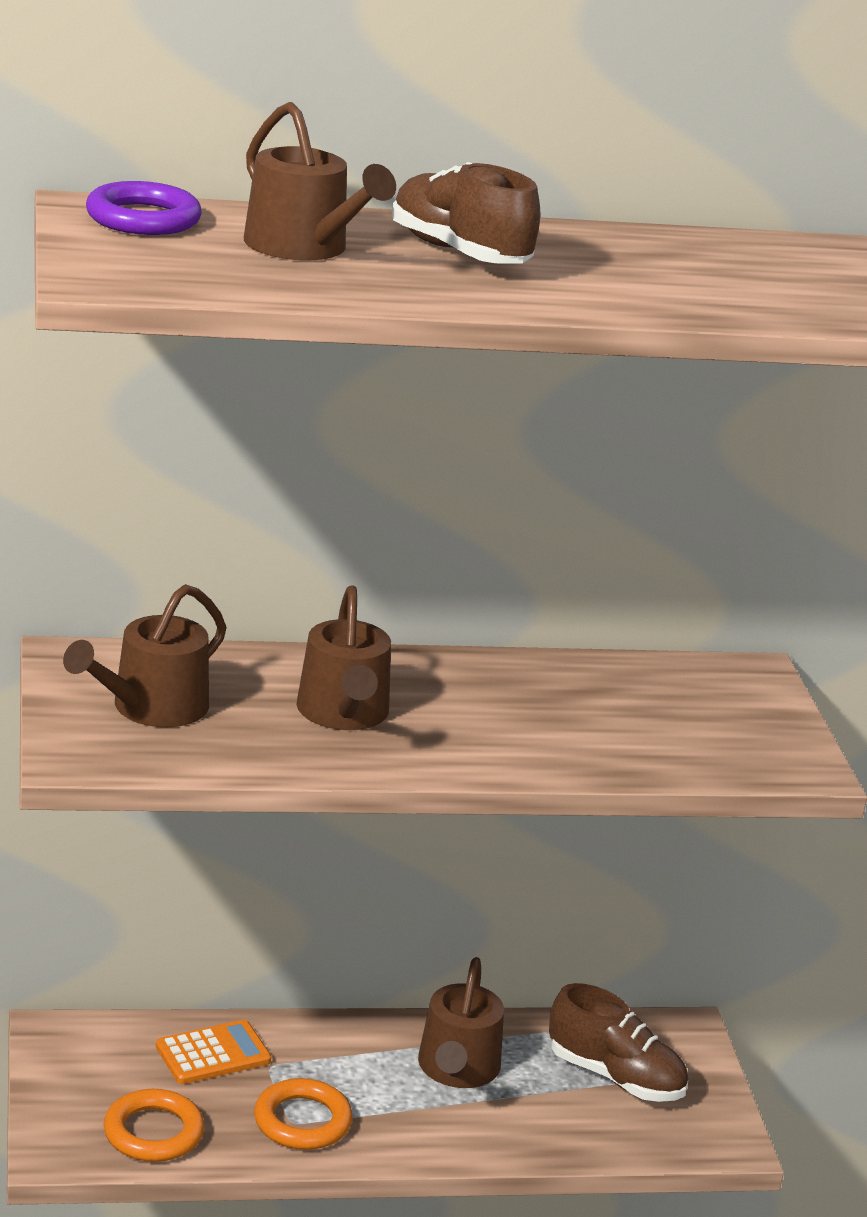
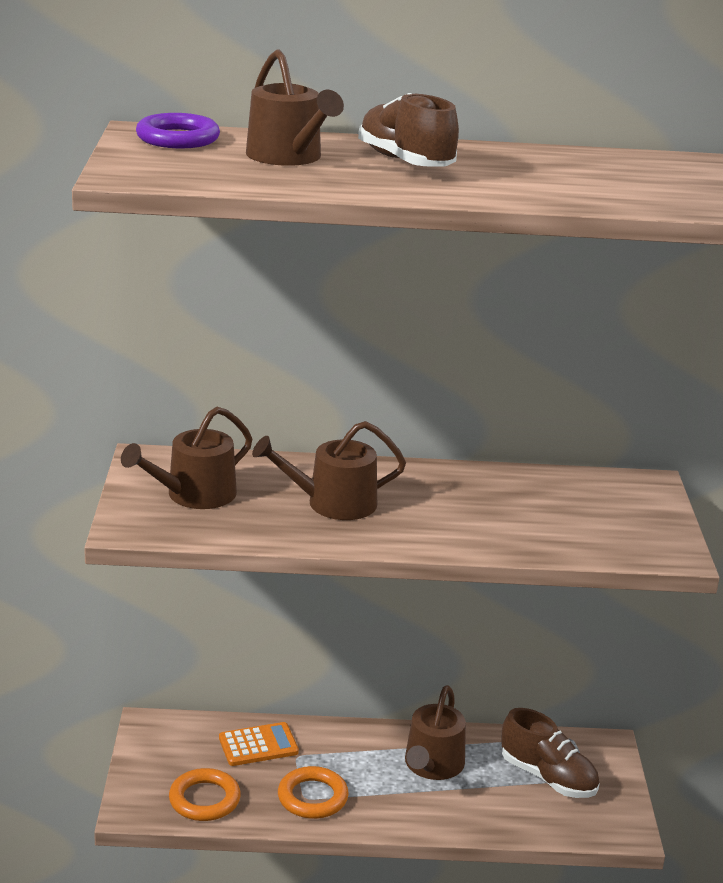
camera: 10 degrees right, 0 degrees up
(343, 713) = (333, 503): brown watering can -> brown watering can turned 75 degrees clockwise

